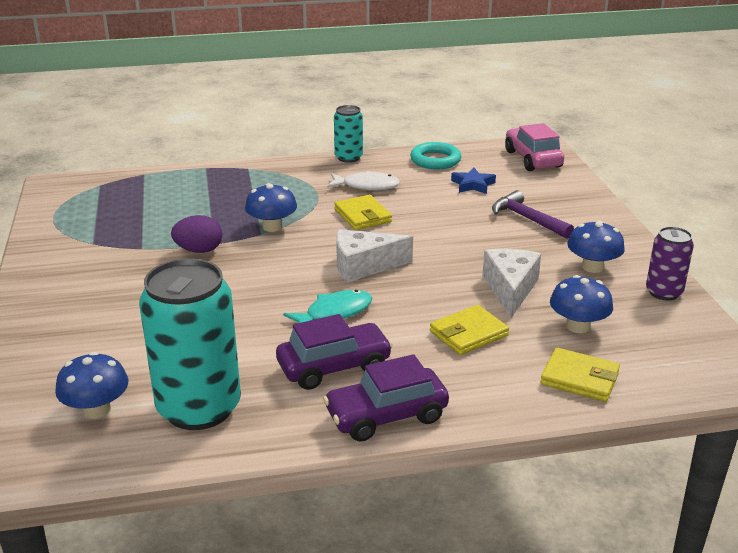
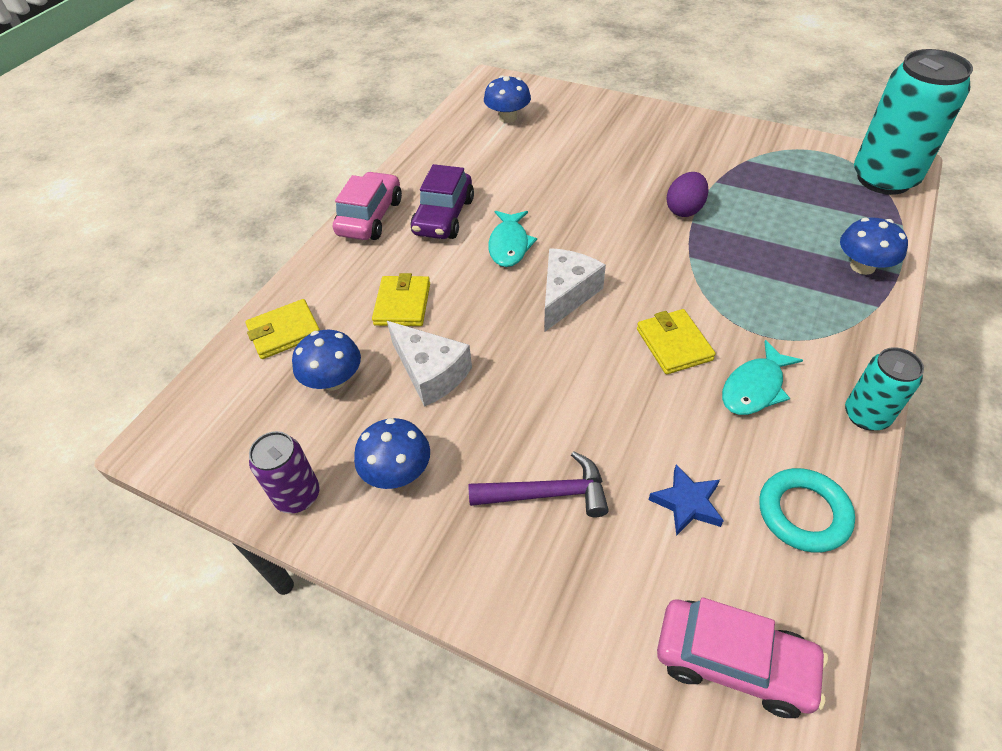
camera: 130 degrees right, 20 degrees up
(199, 408) = (466, 151): turquoise can -> turquoise can (884, 179)
(272, 226) = (699, 268): blue mushroom -> blue mushroom (862, 266)
(362, 216) = (674, 344): yellow wallet -> yellow wallet turned 60 degrees clockwise
(367, 186) = (754, 388): white fish -> turquoise fish
(386, 416) = (370, 217): purple car -> pink car

